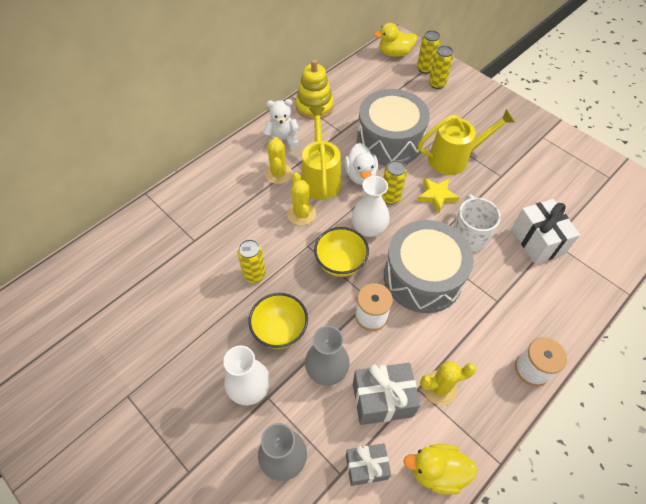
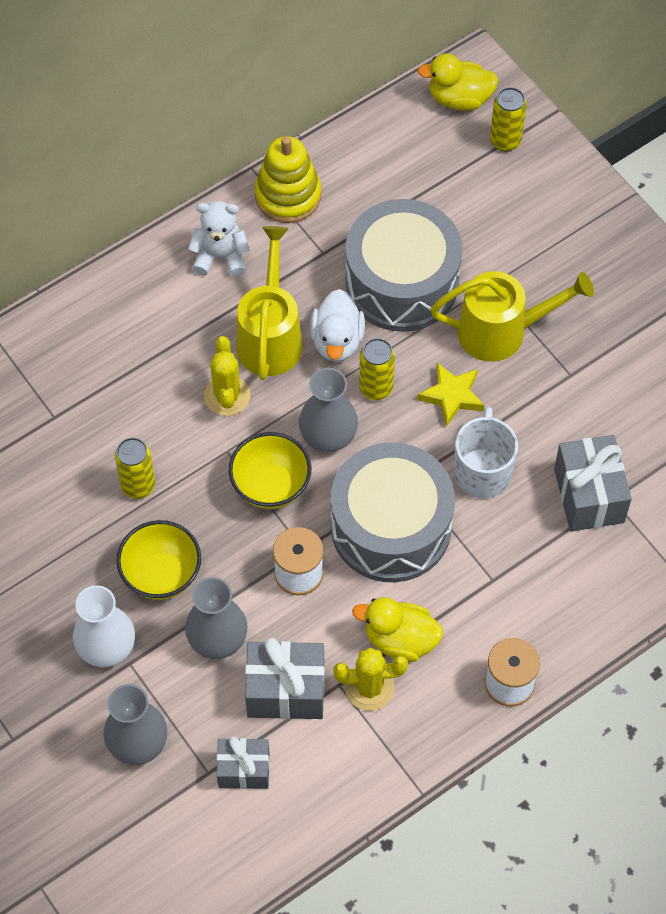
camera: 10 degrees right, 5 degrees up
(278, 173) = (203, 319): yellow cactus -> none
(369, 228) = (328, 436): white vase -> grey vase
(437, 84) = (517, 177): yellow can -> none
(437, 471) = (335, 789): yellow duck -> yellow duck (400, 640)
(537, 241) = (588, 495): white gift -> grey gift

